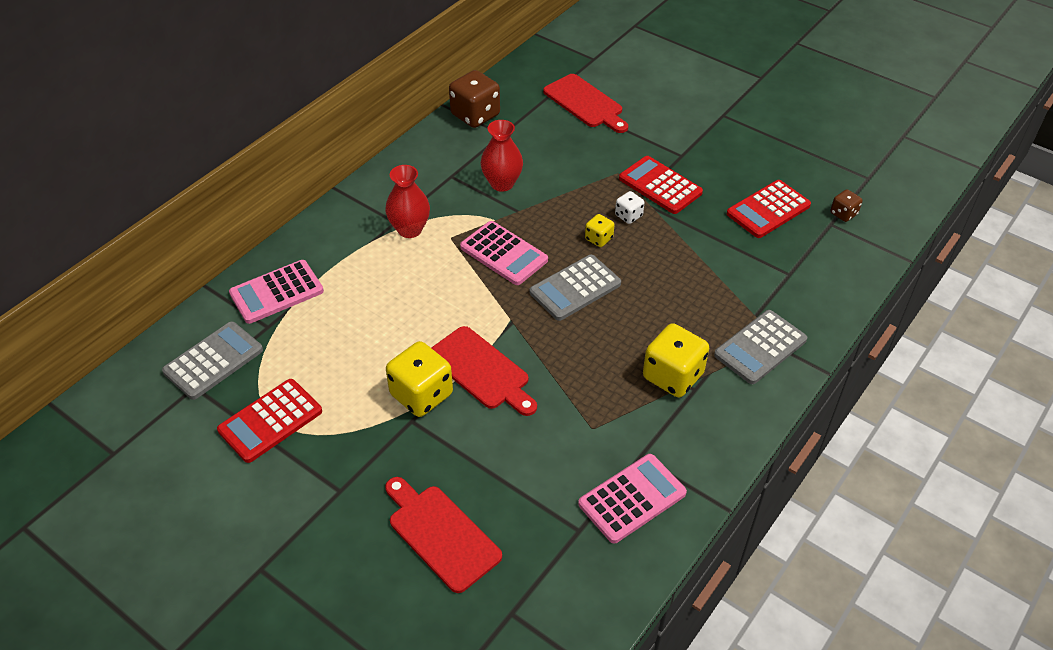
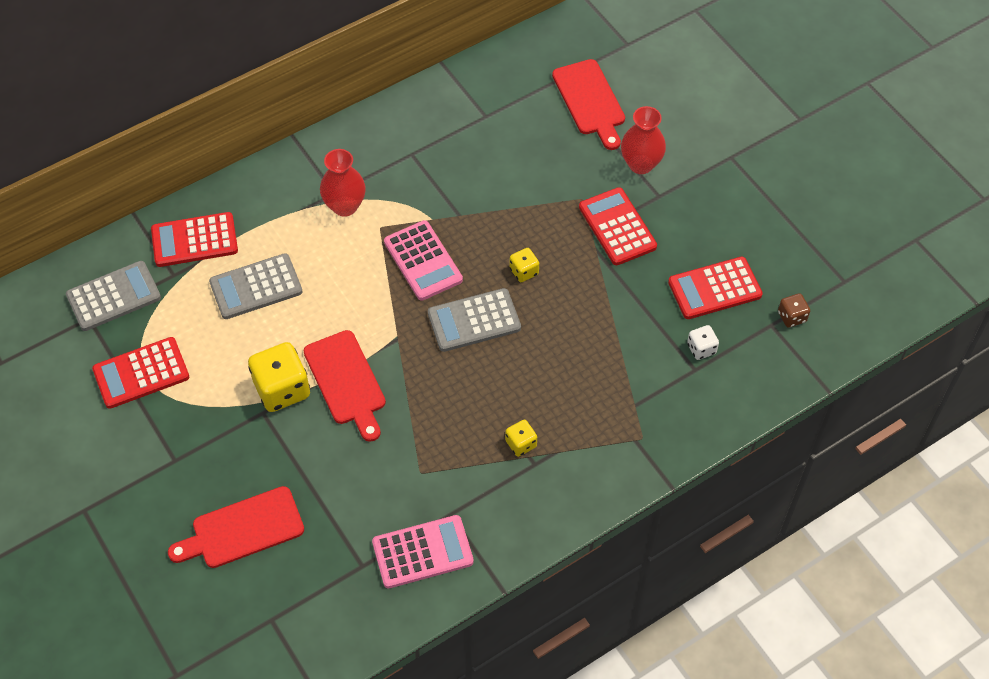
camera: 20 degrees right, 10 degrees up
(276, 292) = (194, 240): pink calculator -> red calculator
(441, 534) = (243, 529): red cutting board -> red cutting board turned 90 degrees counterclockwise
(475, 115) = (468, 85): brown dice -> none
(502, 183) = (458, 178): red vase -> red vase (641, 164)
(628, 216) = (567, 253): white dice -> white dice (701, 349)
(673, 376) = (521, 444): yellow dice -> yellow dice, size x0.51
(760, 347) = (621, 441): grey calculator -> grey calculator (256, 287)

